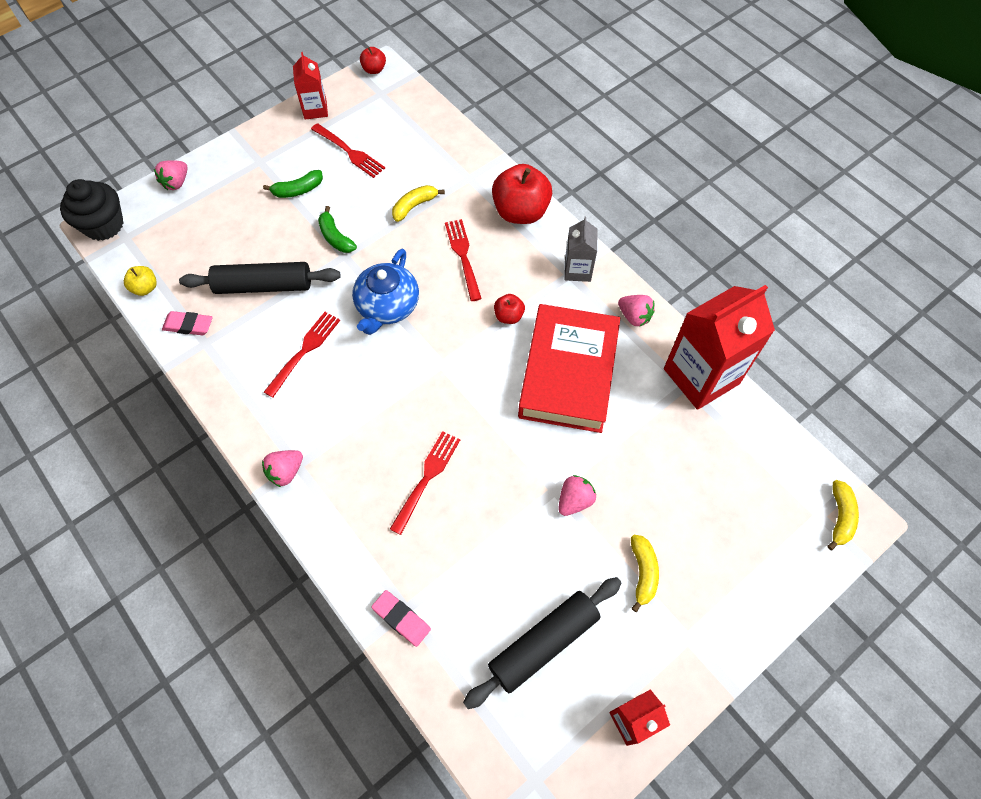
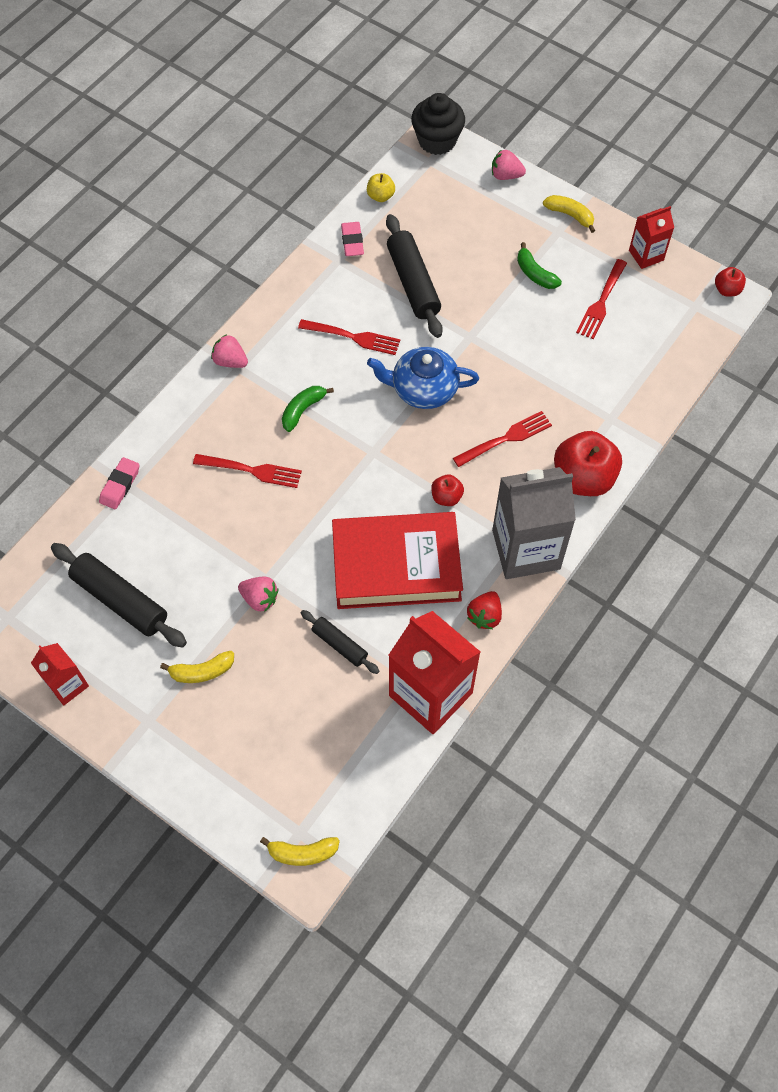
camera: 75 degrees right, 0 degrees up
(335, 237) = (489, 322): green banana -> green banana (303, 410)
(414, 206) = (553, 379): yellow banana -> yellow banana (570, 215)
(577, 270) = (526, 549): grey carton -> grey carton, size x1.93
(634, 316) = (484, 616): pink strawberry -> red strawberry
(638, 439) = (339, 644): none -> black rolling pin

